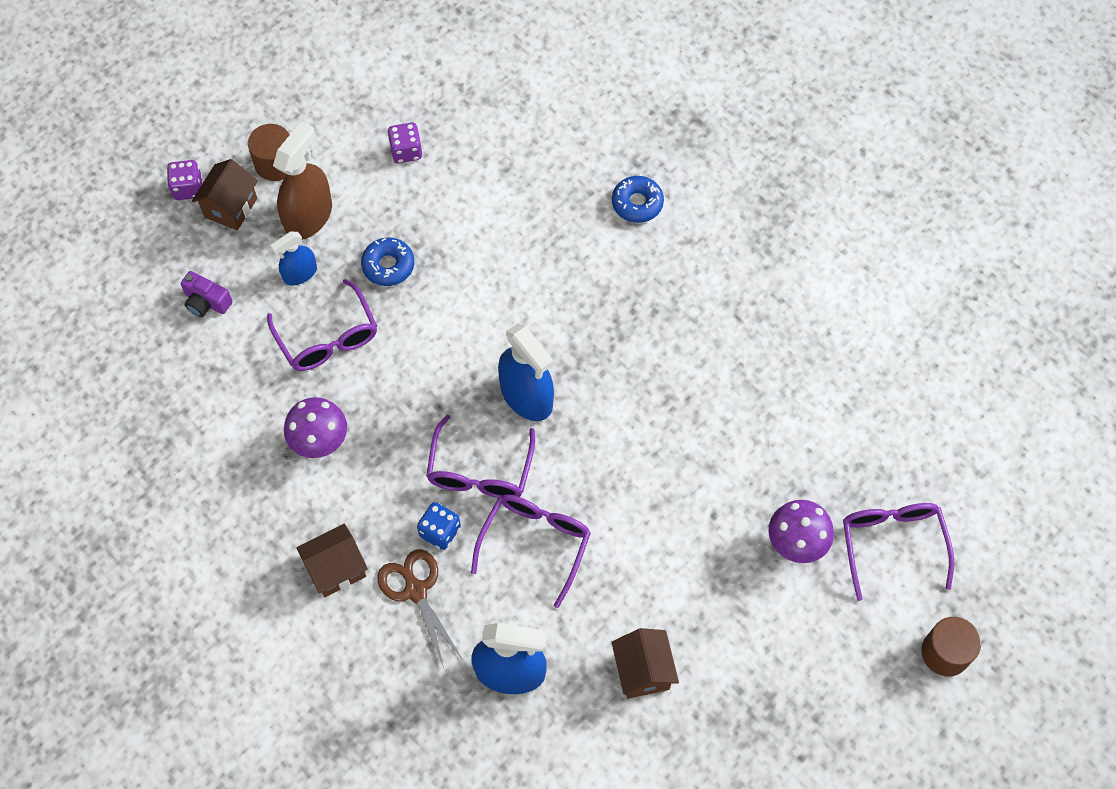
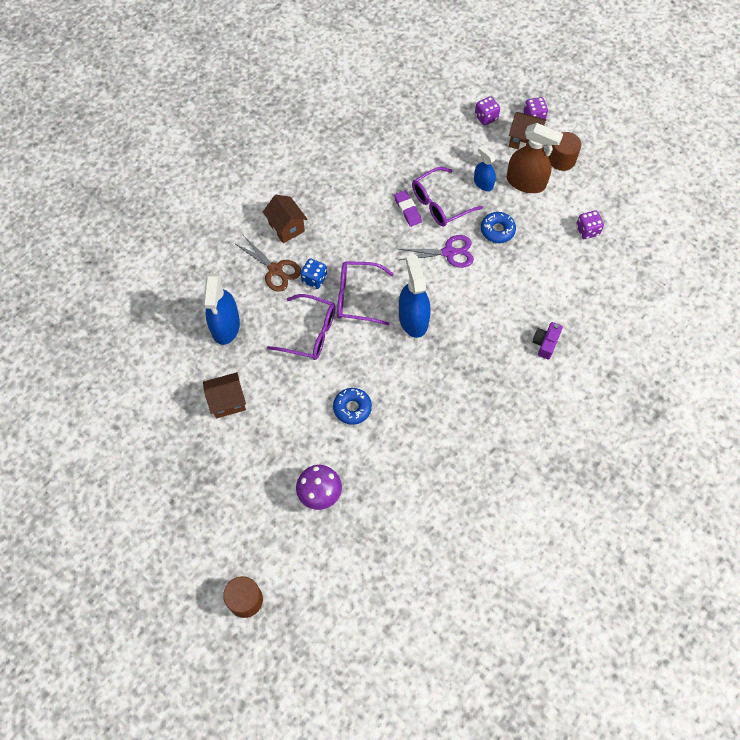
camera: 85 degrees right, 0 degrees up
(174, 254) = (486, 117): none -> purple dice
(207, 302) = (455, 138): purple camera -> purple camera (545, 343)
(320, 443) = (367, 209): purple mushroom -> none
(332, 385) = (407, 210): none -> purple eraser
(415, 590) = (275, 270): brown scissors -> brown scissors turned 75 degrees clockwise
(418, 335) = (449, 252): none -> purple scissors
(526, 396) = (413, 319): blue spray bottle -> blue spray bottle turned 120 degrees clockwise
(637, 203) = (575, 377): blue donut -> blue donut (352, 408)
(892, 545) = (324, 562): purple glasses -> none

